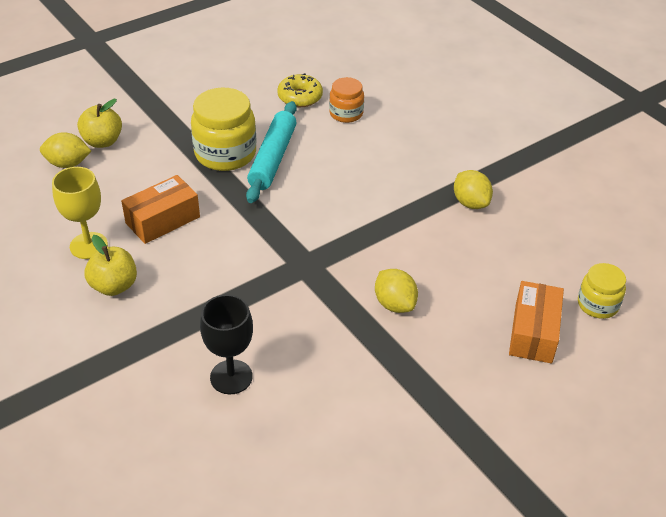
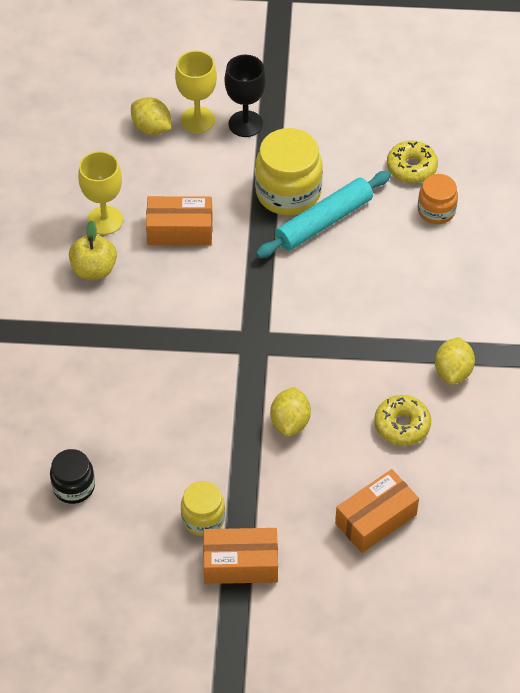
camera: 40 degrees right, 10 degrees up
(102, 141) = (197, 120): yellow apple -> yellow goblet
(231, 377) = (112, 401): black goblet -> black goblet (245, 124)
(266, 470) = (74, 486): none -> black jar
(473, 435) = (240, 564): none -> orange box
(477, 257) = (402, 425): none -> yellow donut
(597, 304) = (457, 533): yellow jar -> yellow jar (203, 518)

